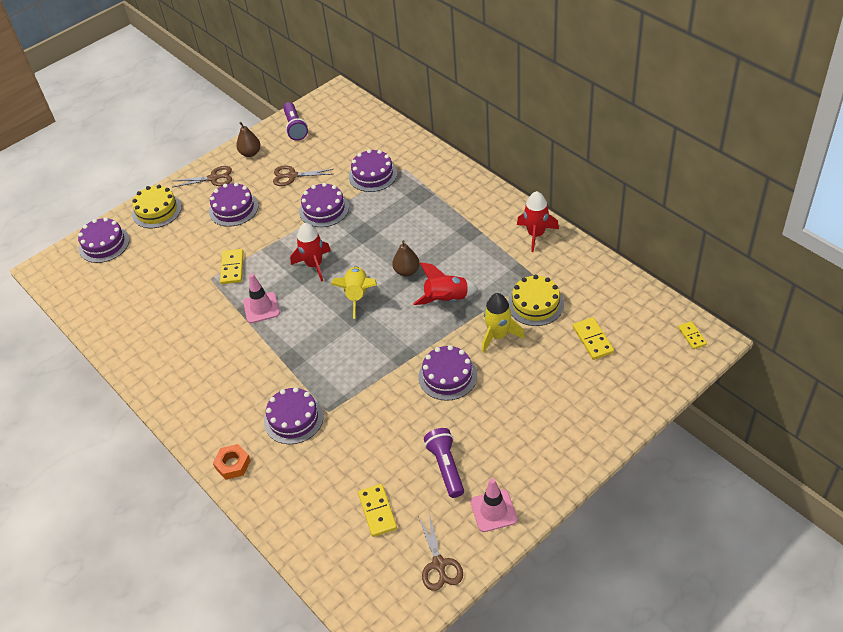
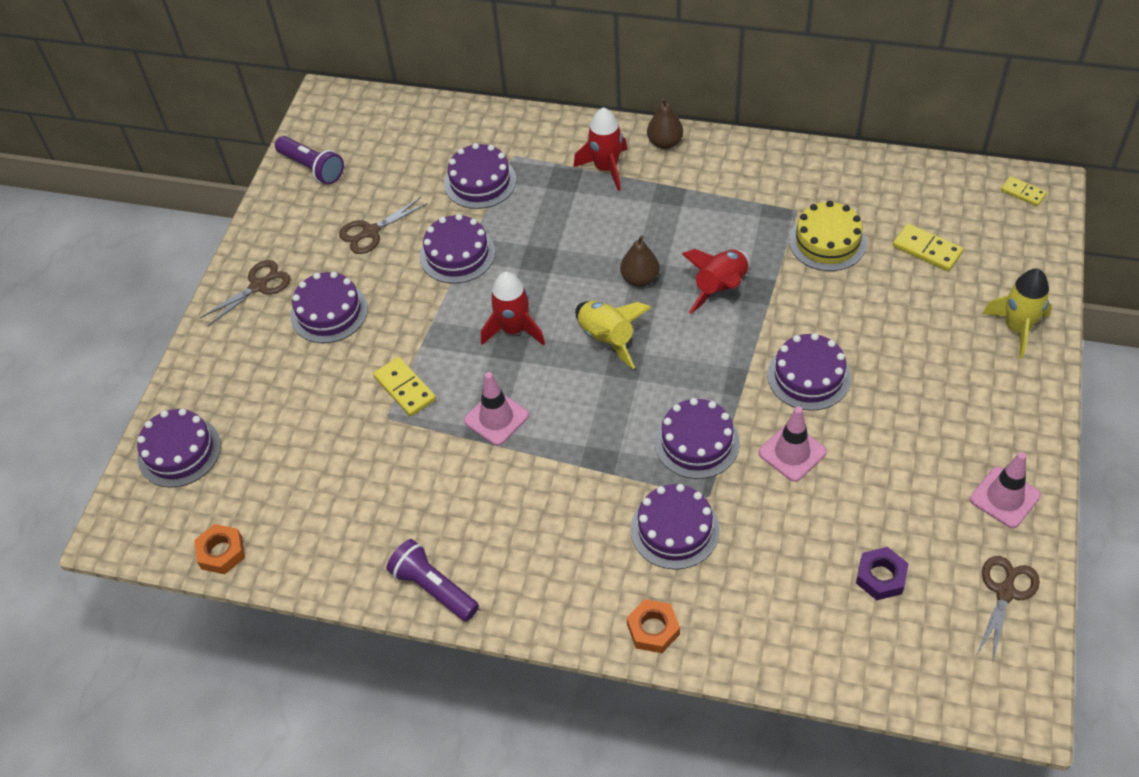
camera: 35 degrees left, 5 degrees up
(77, 304) = (221, 552): none -> orange nut
(157, 211) = (216, 368): yellow cake -> none
(250, 153) = (280, 229): brown pear -> brown pear (665, 143)
(350, 378) = (697, 442): none -> purple cake
(377, 511) = (881, 577): yellow domino -> purple nut
(396, 413) = (792, 452): none -> pink traffic cone
(439, 564) = (1005, 592): brown scissors -> brown scissors turned 105 degrees counterclockwise
(446, 467) = (907, 480): purple flashlight -> purple flashlight (433, 588)
(498, 335) = (820, 299): yellow rocket -> yellow rocket (1017, 328)
(536, 235) = (751, 161): red rocket -> red rocket (606, 168)

